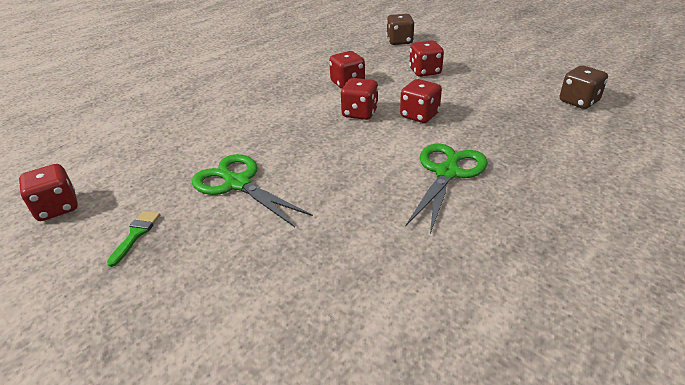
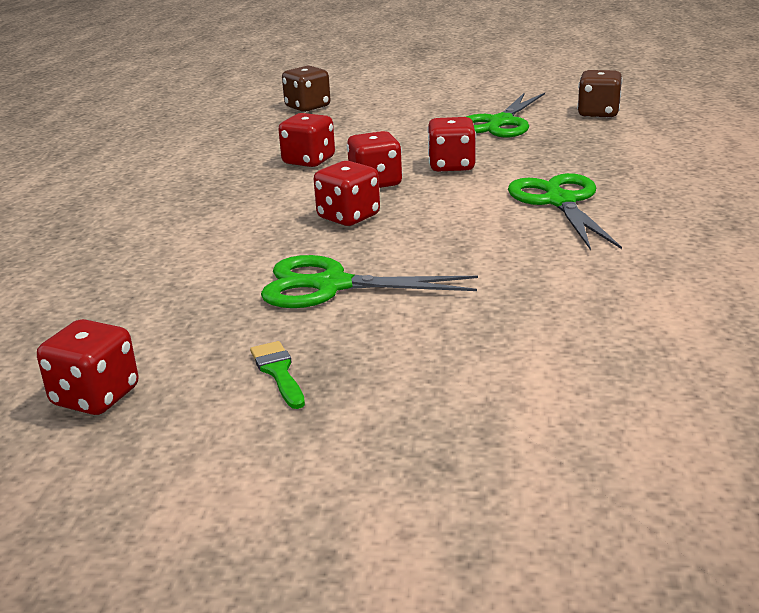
camera: 35 degrees left, 10 degrees down
(425, 72) = (391, 128): red dice -> red dice (348, 217)
(497, 89) = (500, 123): none -> green scissors

